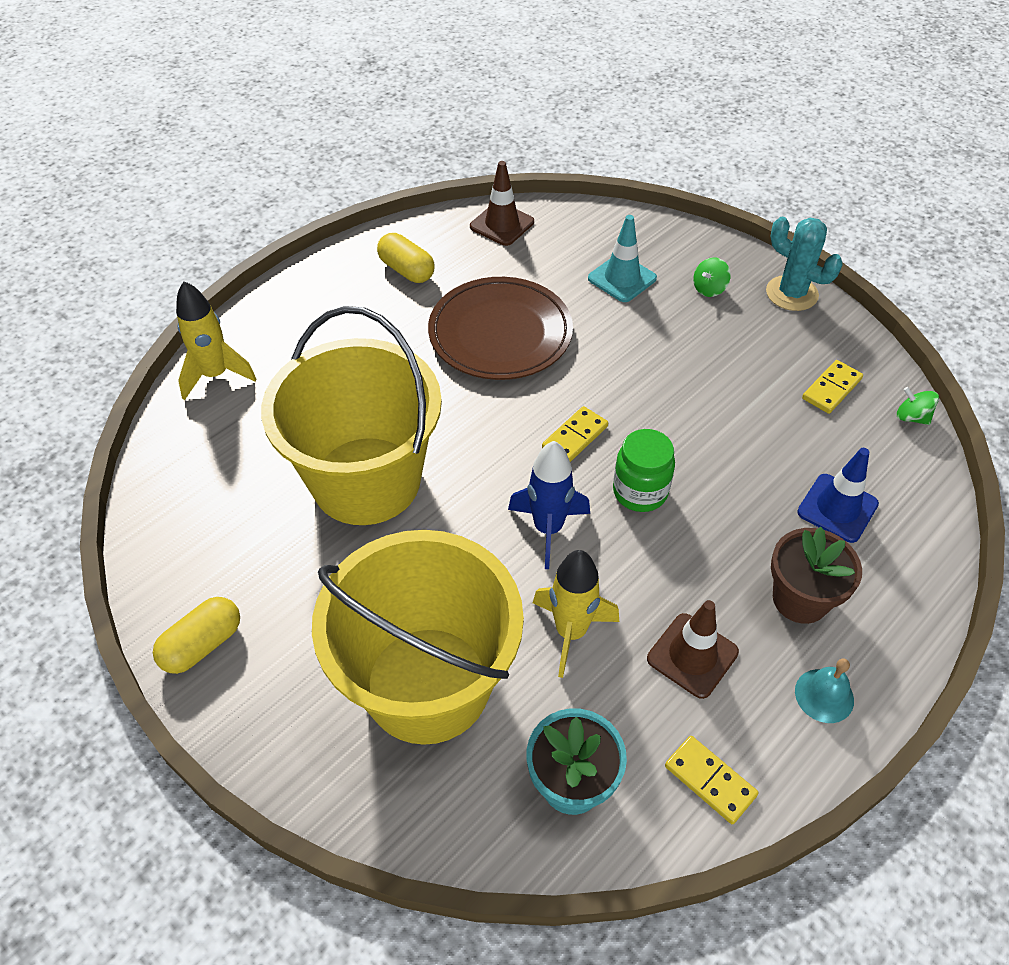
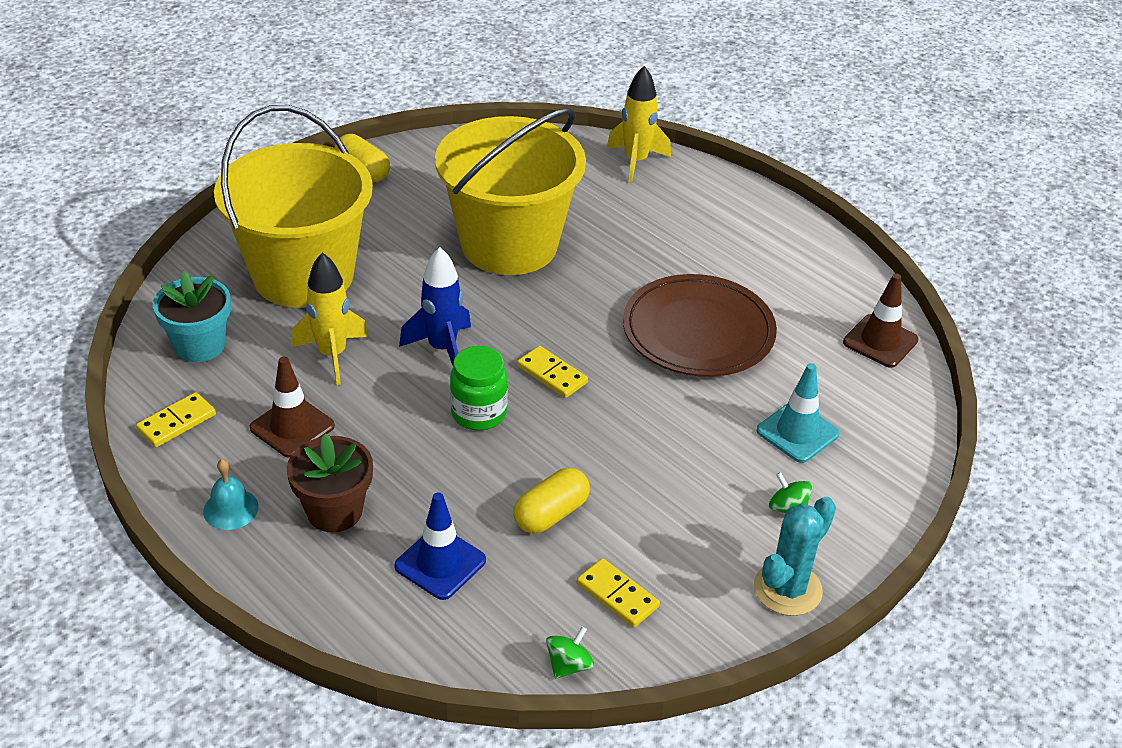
camera: 90 degrees right, 10 degrees down
(407, 270) = (790, 270): yellow capsule -> yellow capsule (551, 514)

